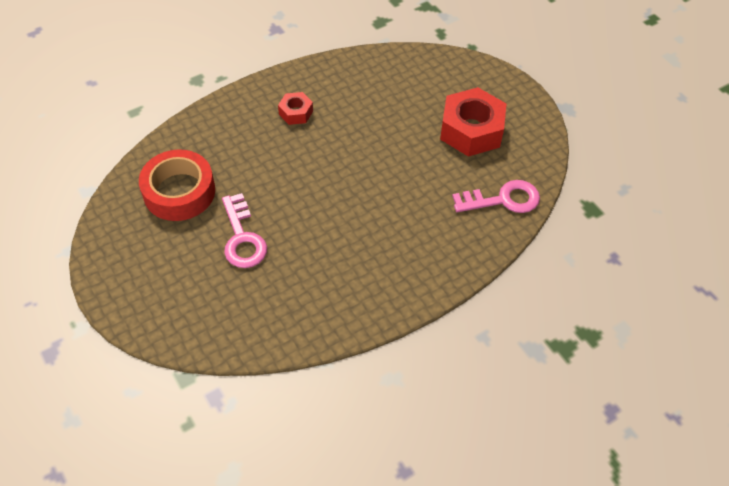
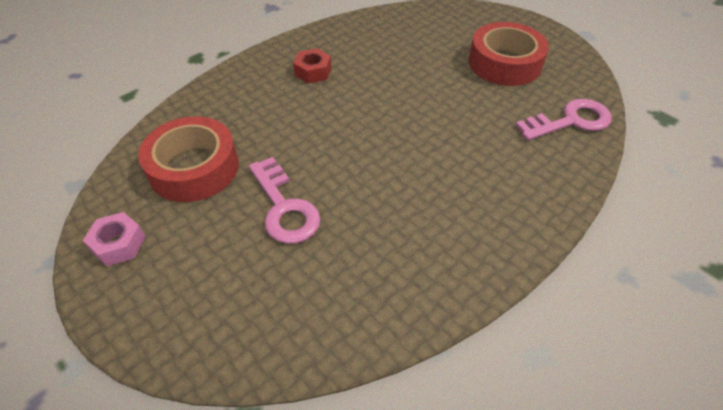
camera: 10 degrees left, 5 degrees down
(116, 246) = (118, 244): none -> pink nut
(471, 130) = (504, 63): red nut -> red tape

